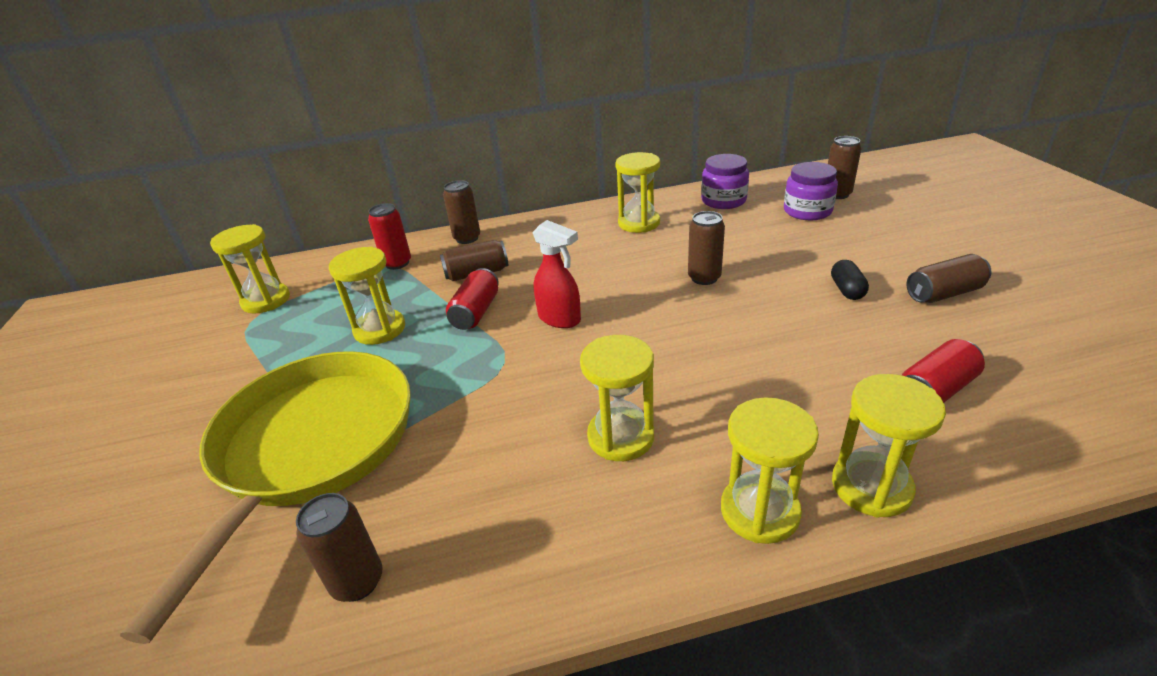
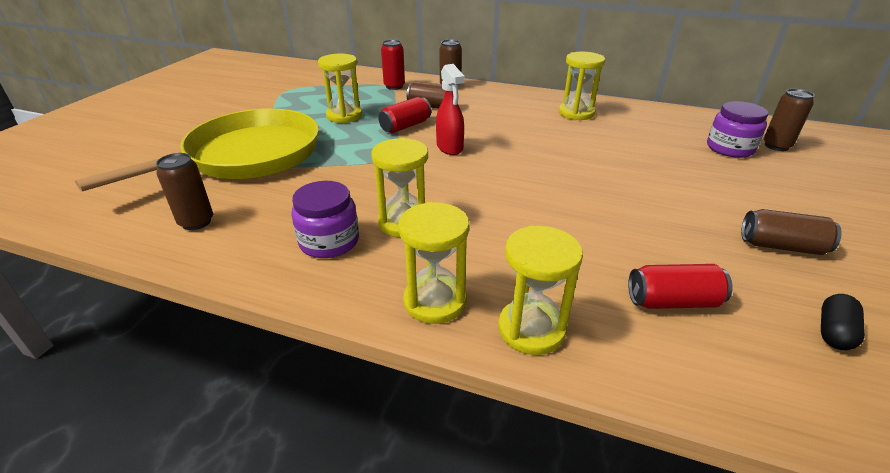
camera: 30 degrees right, 0 degrees up
(266, 300) = (308, 82): yellow hourglass -> none
(704, 278) = (580, 161): brown can -> none
(723, 200) = (663, 120): purple jar -> purple jar (329, 241)
(847, 290) = (689, 210): black capsule -> black capsule (834, 332)

